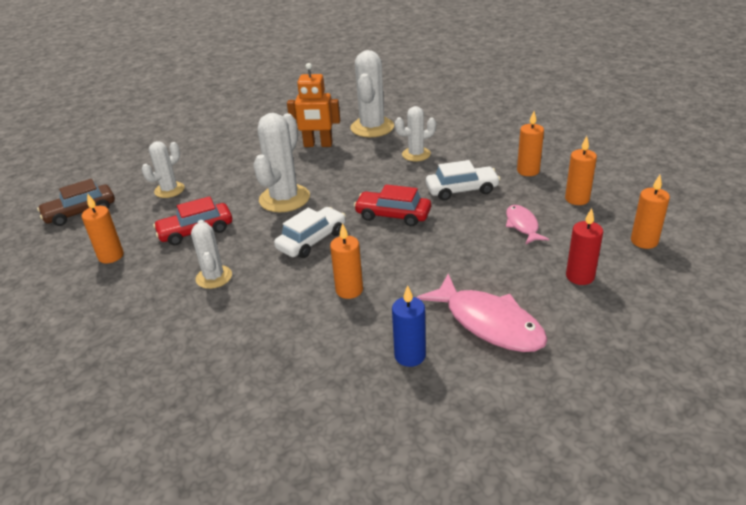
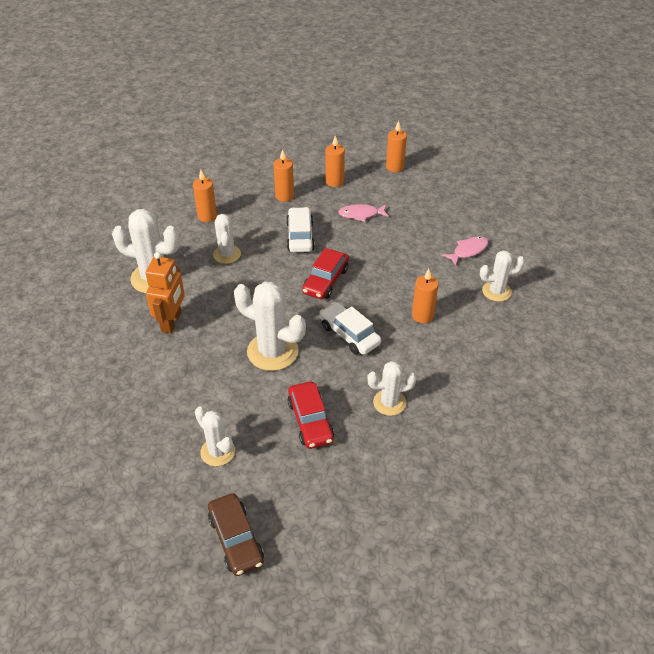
camera: 85 degrees left, 10 degrees up
(111, 256) = (337, 491): orange candle -> orange candle (207, 216)
(410, 356) = (496, 291): blue candle -> white cactus
(488, 323) = (468, 251): pink fish -> pink fish, size x0.56
(580, 276) = (427, 202): red candle -> none

